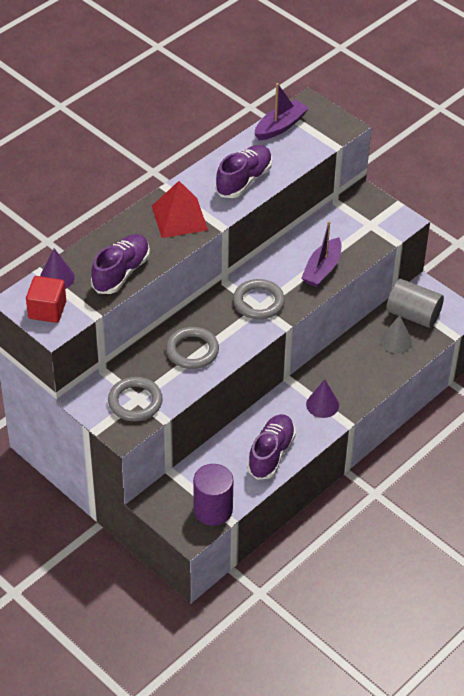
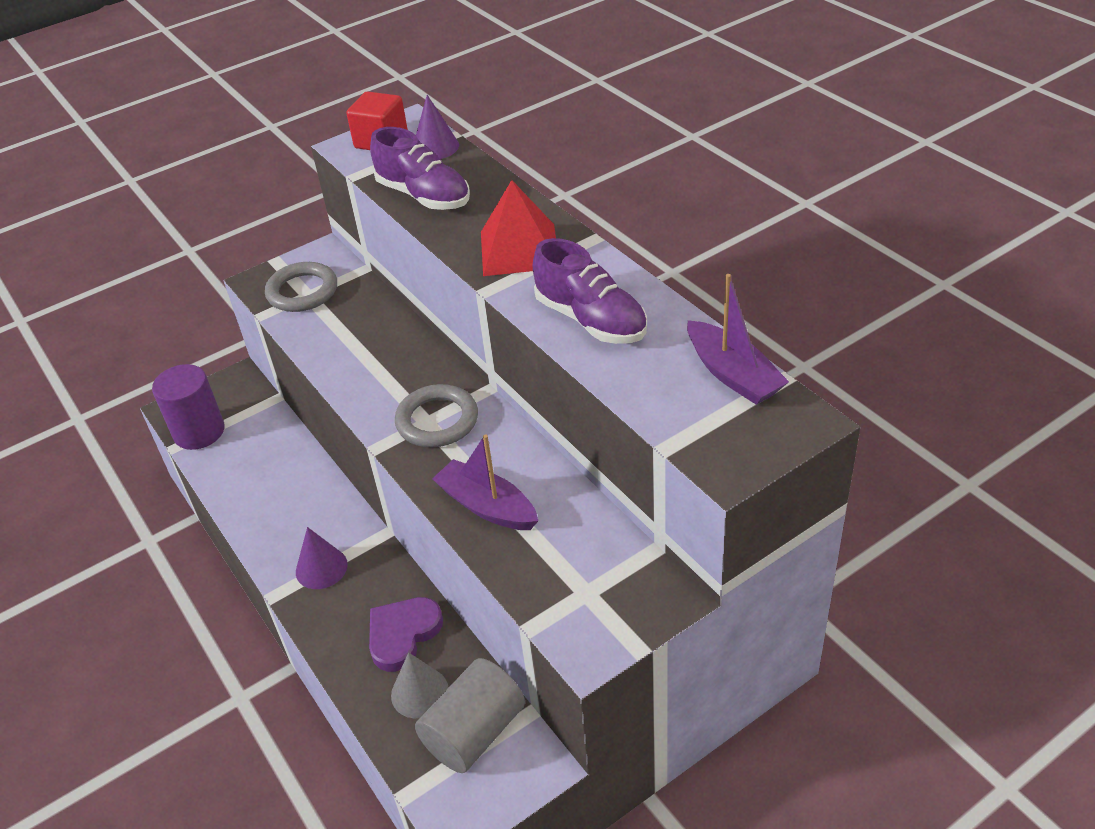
camera: 105 degrees right, 5 degrees down
(192, 351) = (367, 345): grey ring -> none
(271, 453) = (259, 498): purple shoe -> none
(361, 355) = (403, 634): none -> purple heart

